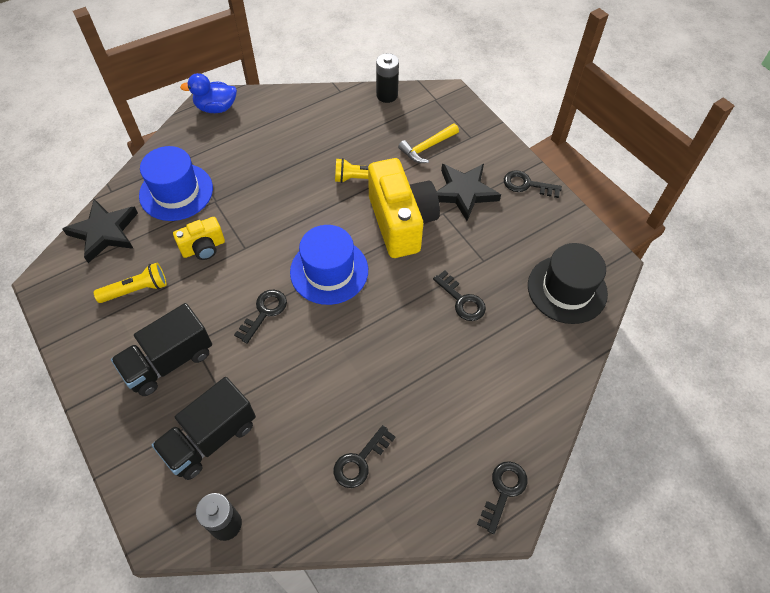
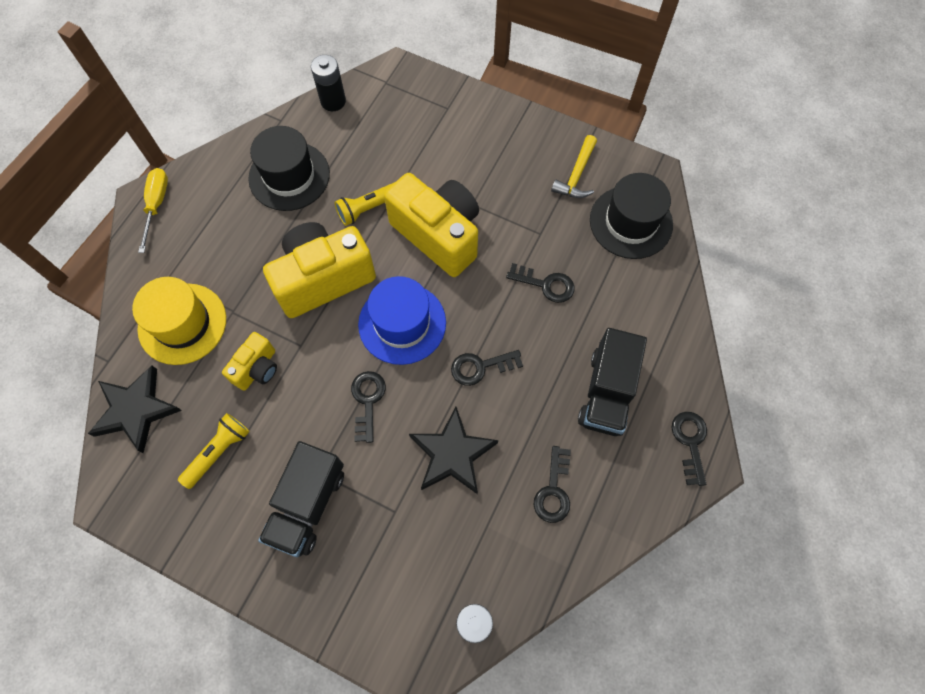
camera: 30 degrees left, 10 degrees up
(176, 192) = (182, 323): blue hat -> yellow hat
(210, 438) = (403, 553): black truck -> black truck (607, 392)
(216, 108) = (156, 205): blue duck -> yellow screwdriver
(293, 211) = (323, 279): none -> yellow camera
(319, 130) = (289, 176): none -> black hat
(427, 147) = (412, 141): yellow hammer -> yellow hammer (576, 175)
(464, 192) = (478, 172): black star -> black star (452, 454)
(526, 185) = (532, 133): black key -> black key (480, 367)

